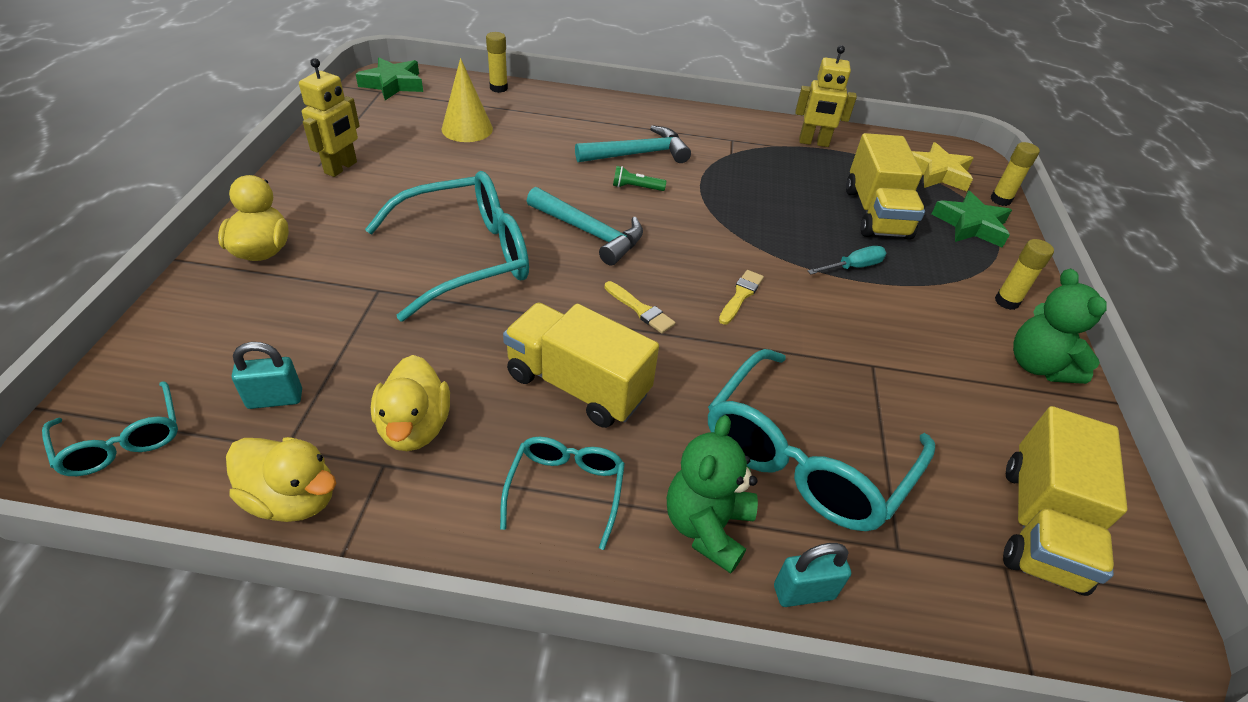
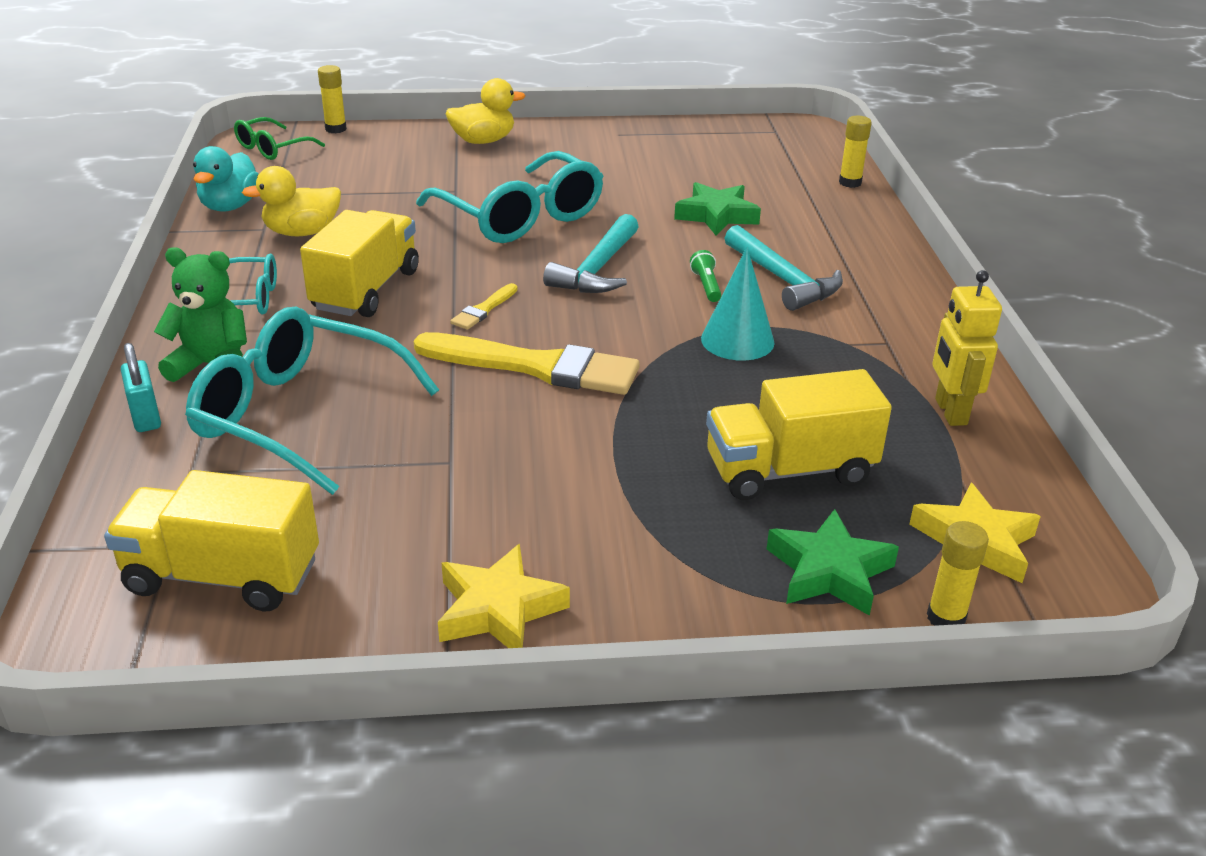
camera: 80 degrees right, 10 degrees down
(122, 441) = (272, 148): turquoise glasses -> green glasses
(275, 399) = (319, 181): turquoise padlock -> none
(293, 498) = (230, 206): yellow duck -> turquoise duck
(341, 168) = (621, 143): yellow robot -> none
(393, 84) = (796, 134): green star -> green star (717, 215)
(467, 129) = (743, 181): yellow cone -> none
(719, 194) = (737, 340): none -> turquoise cone
(741, 296) = (535, 366): yellow brush -> yellow brush, size x2.25
(853, 267) = (639, 448): turquoise screwdriver -> none
(1006, 301) = (635, 593): yellow glue stick -> yellow glue stick (335, 129)
(1038, 365) = (498, 609): green teddy bear -> yellow star

